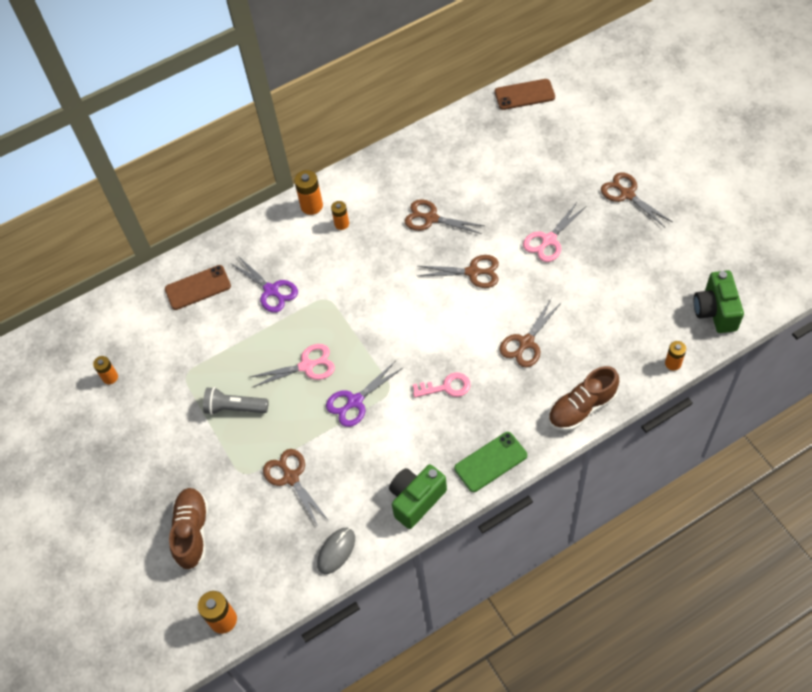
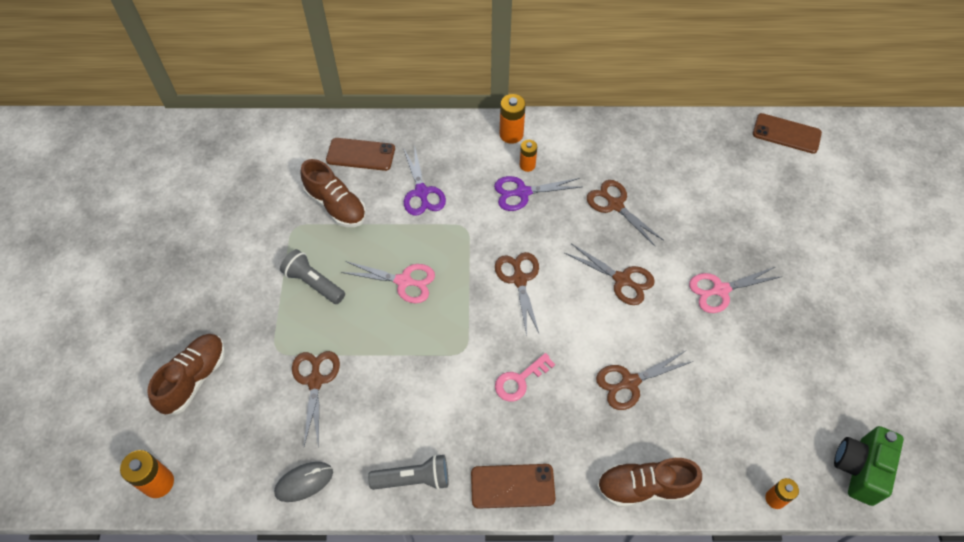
camera: 25 degrees right, 0 degrees up
(110, 377) = (232, 193): orange battery -> none
(208, 339) = (336, 205): none -> brown shoe
(355, 401) = (424, 342): purple scissors -> purple scissors (523, 192)
(416, 500) = (413, 479): green camera -> grey flashlight
(446, 387) = (520, 380): pink key -> pink key turned 120 degrees clockwise
(490, 462) = (512, 486): green phone -> brown phone
(627, 194) = (834, 288): brown scissors -> brown scissors (519, 279)

